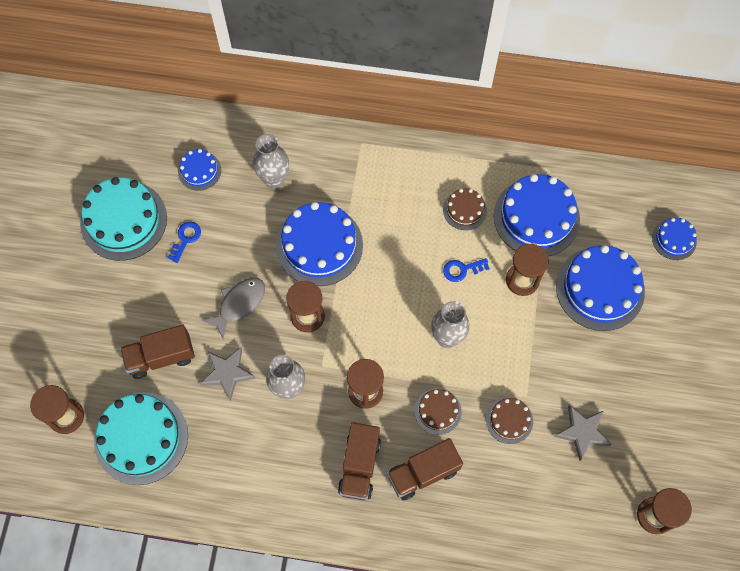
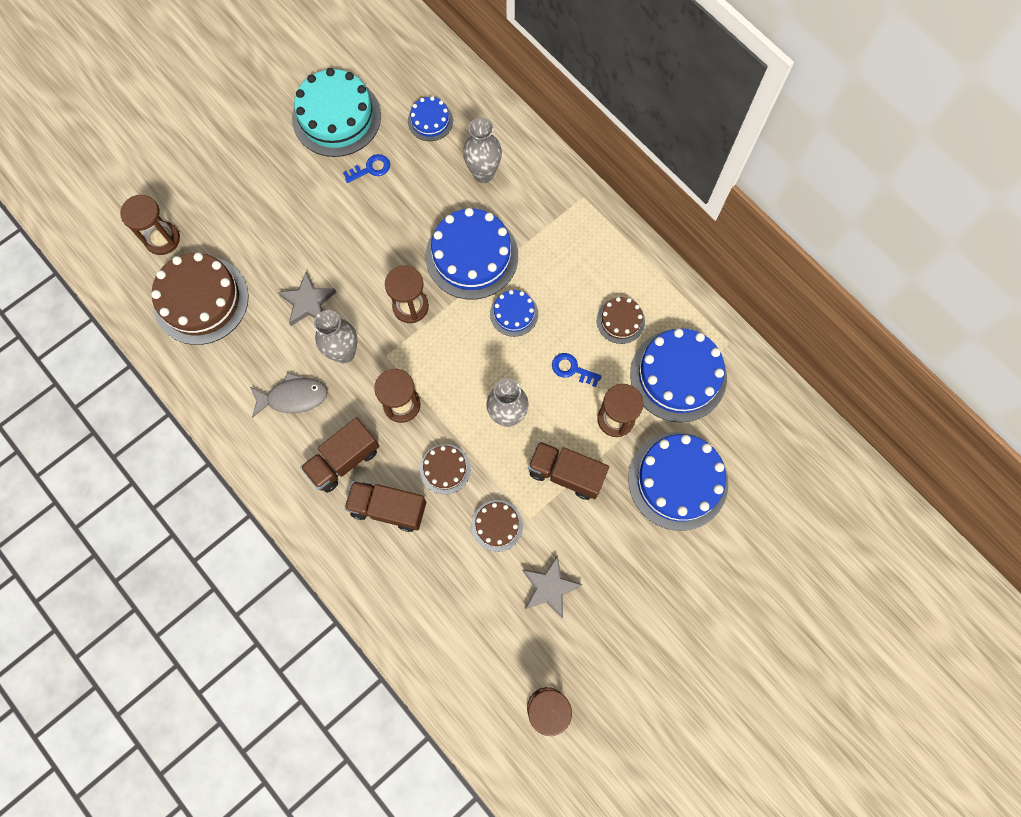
camera: 40 degrees right, 5 degrees up
(141, 438) = (201, 300): turquoise cake -> brown cake
(161, 357) = (270, 249): brown truck -> brown truck (566, 474)
(239, 304) = (366, 254): grey fish -> grey fish (293, 397)
(674, 239) = (786, 492): blue cake -> blue cake (514, 313)

